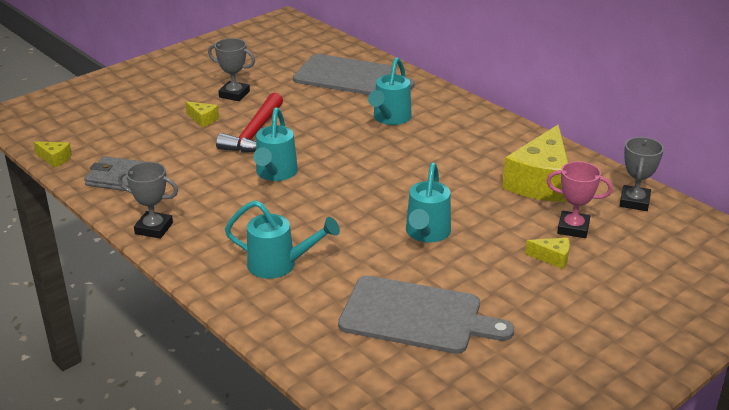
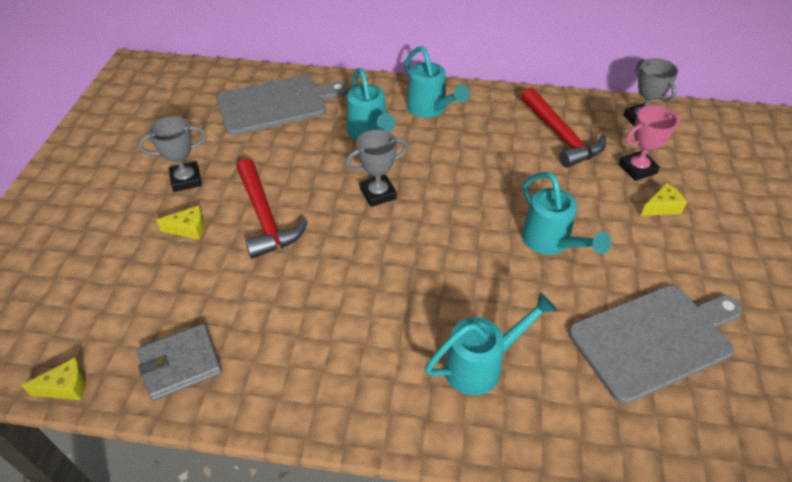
camera: 40 degrees left, 15 degrees up
(154, 228) = (304, 407): grey trophy -> grey trophy (378, 194)
(275, 174) = (343, 255): turquoise watering can -> turquoise watering can (430, 109)
(540, 182) = (561, 136): yellow cheese -> red hammer

